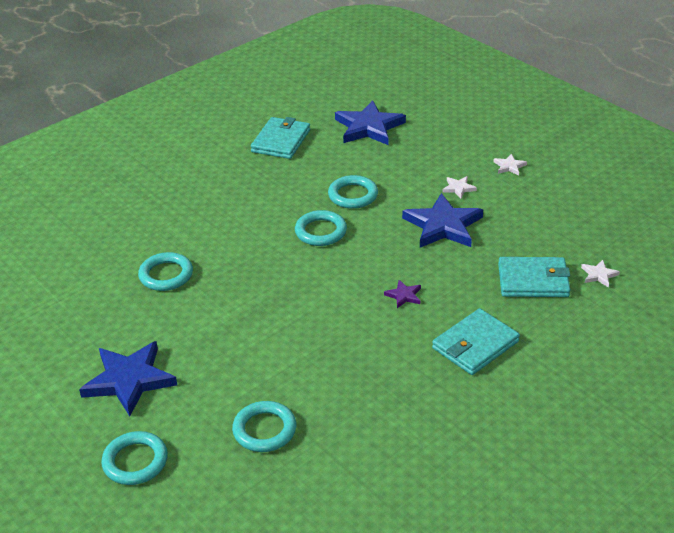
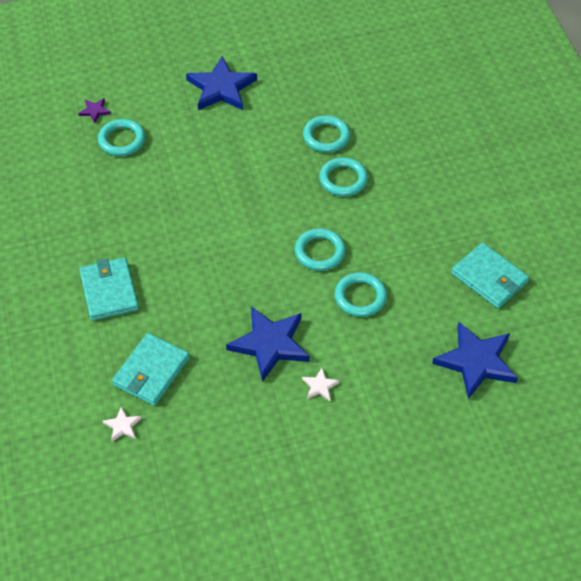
camera: 115 degrees right, 15 degrees up
(135, 461) = (144, 73): turquoise ring -> turquoise ring (343, 179)
(404, 295) = (197, 272): purple star -> purple star (95, 111)
(509, 166) = (330, 451): white star -> none

